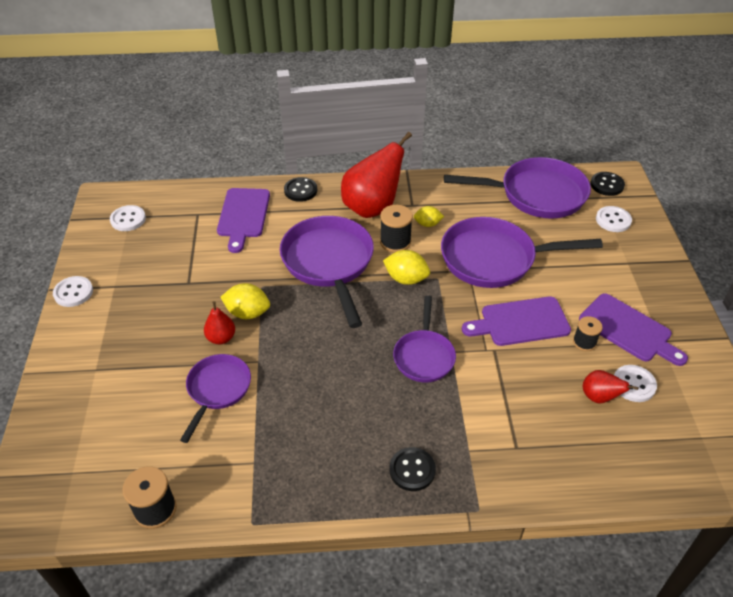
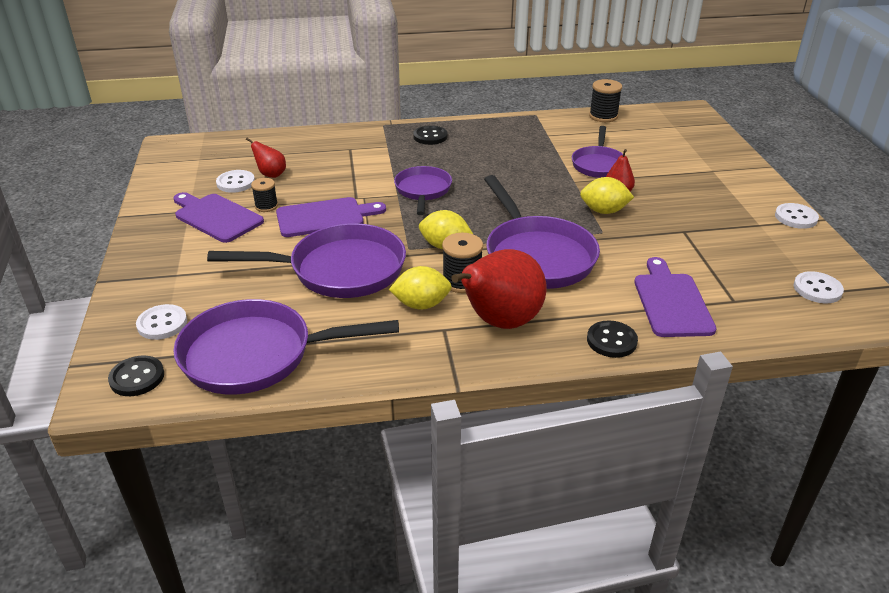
camera: 175 degrees right, 10 degrees down
(427, 224) = (421, 305): yellow lemon -> yellow lemon, size x1.52

